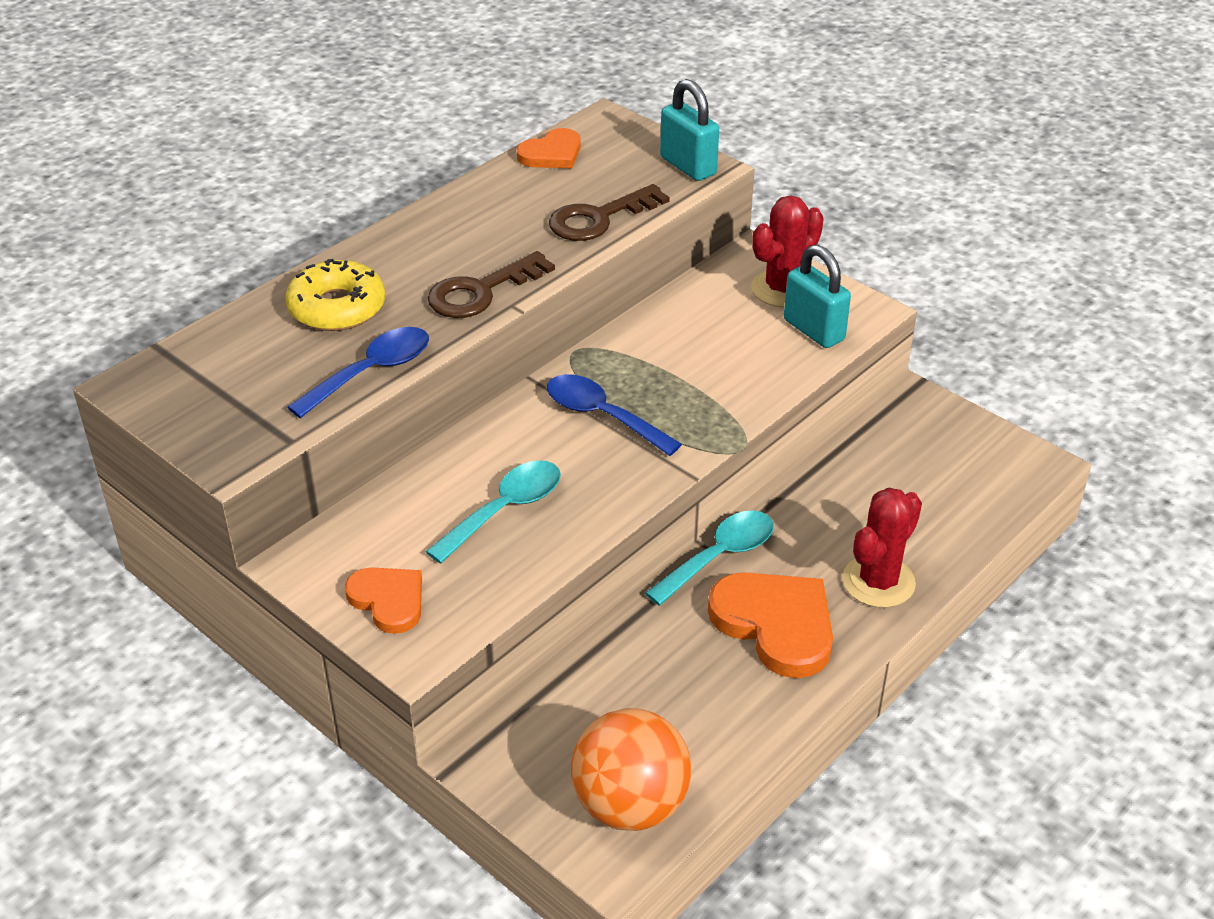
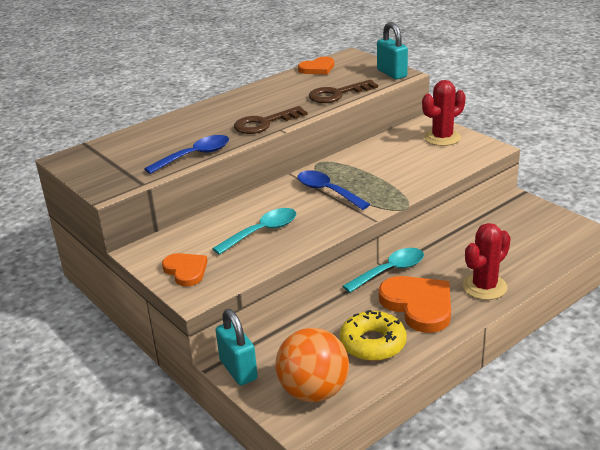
camera: 10 degrees right, 10 degrees down
(337, 307) = (184, 129): yellow donut -> yellow donut (373, 343)
(813, 330) = (457, 156): turquoise padlock -> turquoise padlock (238, 370)

